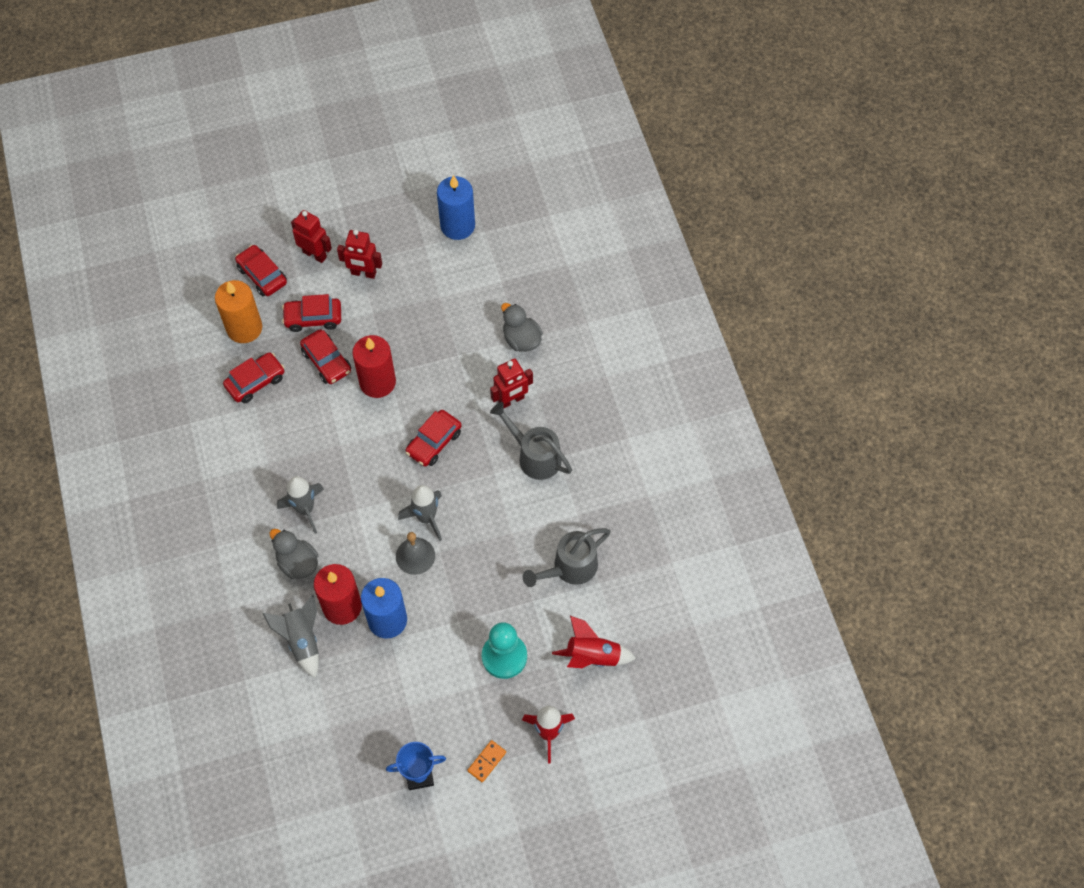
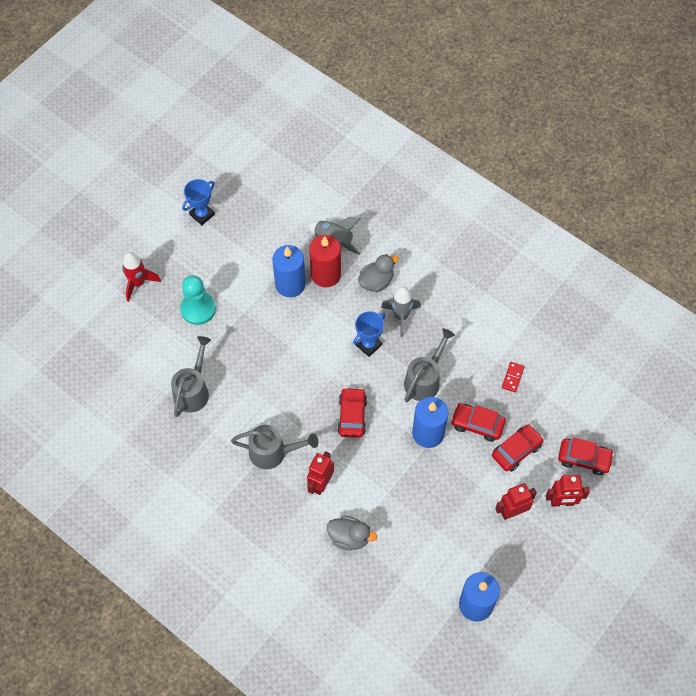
camera: 145 degrees right, 0 degrees up
(244, 328) = (557, 410): orange candle -> none
(255, 382) = (512, 377): red car -> red domino
(297, 563) = (376, 282): grey duck -> grey duck turned 45 degrees counterclockwise
(337, 432) = (425, 379): none -> grey watering can
(361, 501) = (368, 345): none -> blue trophy
(377, 382) = (428, 433): red candle -> blue candle
(415, 556) = (304, 333): grey bell -> none
(426, 518) = (316, 362): grey rocket -> none
(487, 761) = (166, 245): orange domino -> none
(592, 656) = (139, 344): red rocket -> none

